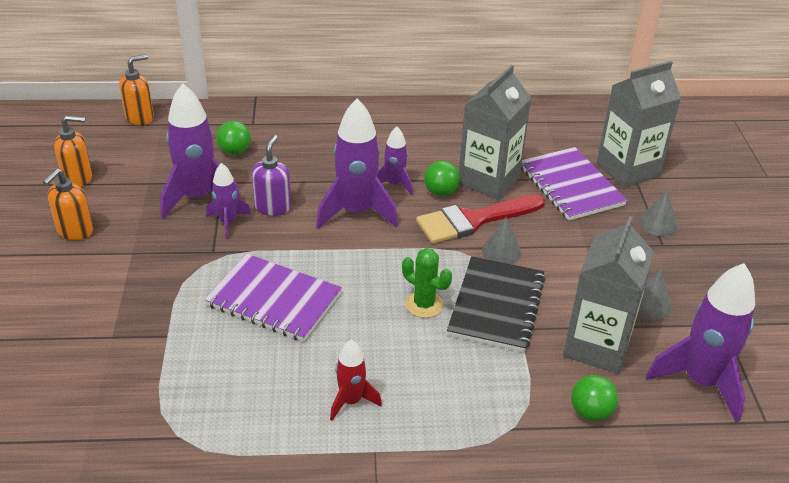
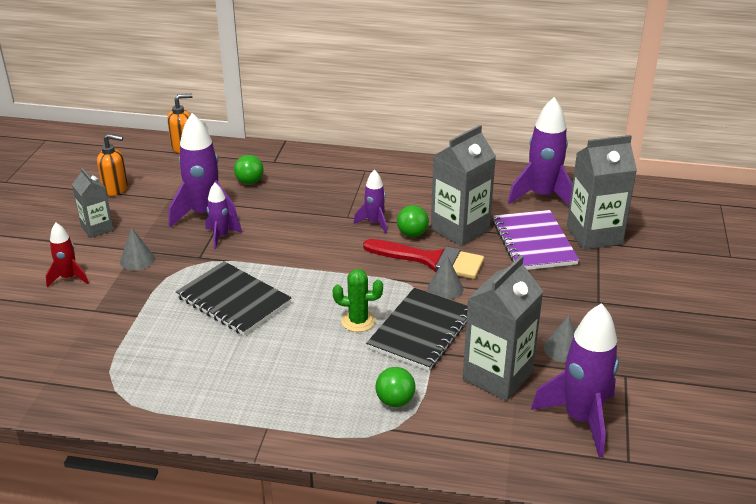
camera: 15 degrees right, 5 degrees down
(74, 231) = (97, 228): orange soap dispenser -> grey carton
(273, 207) = (263, 229): purple soap dispenser -> none
(274, 299) = (233, 300): purple notebook -> black notebook
(351, 401) = (264, 387): red rocket -> red rocket (69, 278)
(356, 212) = (331, 241): purple rocket -> purple rocket (542, 196)
(424, 304) = (358, 321): green cactus -> green cactus turned 45 degrees counterclockwise
(473, 220) = (431, 260): red brush -> red brush turned 150 degrees counterclockwise
(590, 412) = (467, 427): green ball -> green ball (395, 401)
(658, 223) = (602, 284): grey cone -> grey cone (137, 260)

